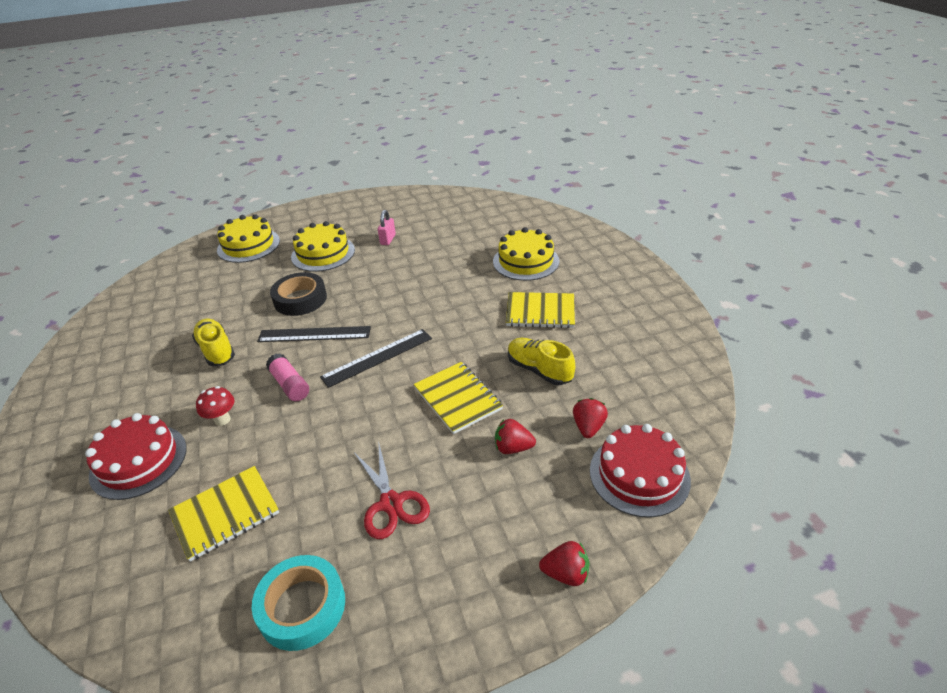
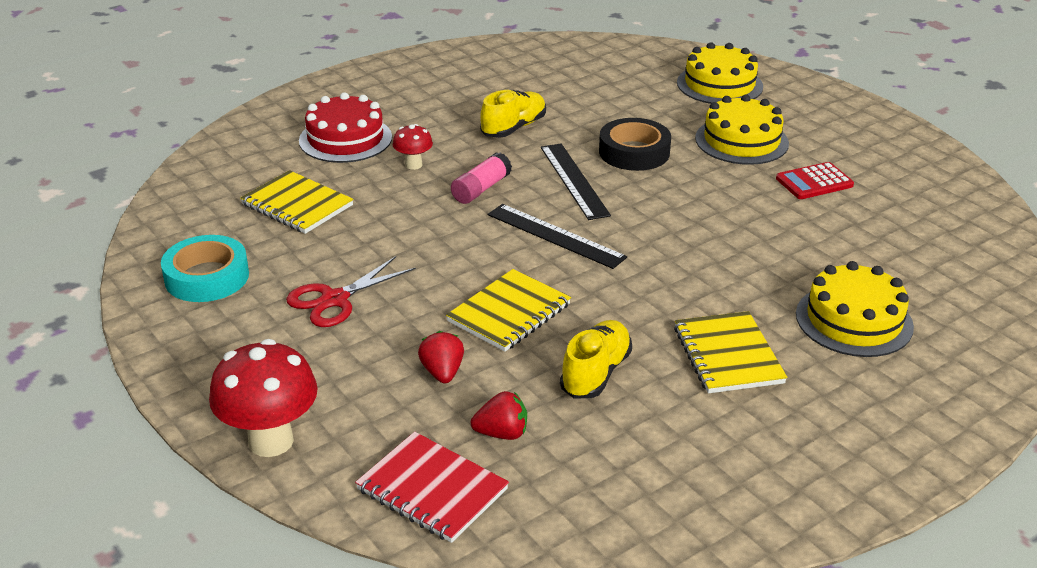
camera: 70 degrees right, 5 degrees down
(388, 239) = (814, 182): pink padlock -> red calculator
(566, 573) = (271, 441): red strawberry -> red mushroom
(639, 475) = (432, 489): red cake -> red notebook

